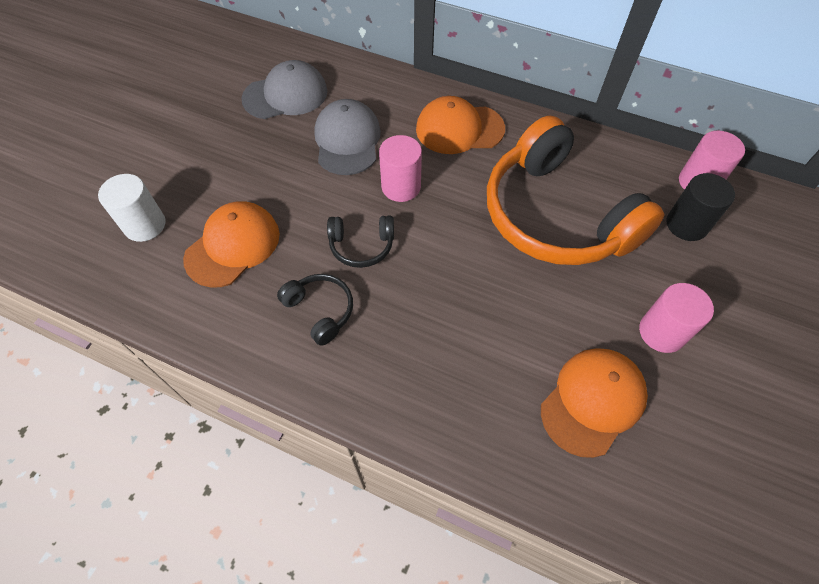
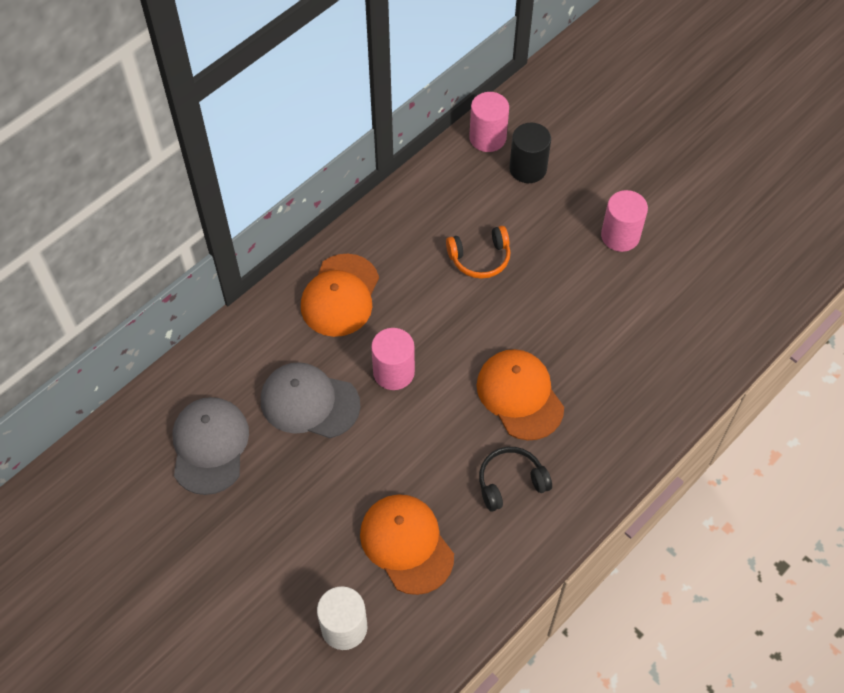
camera: 70 degrees left, 0 degrees up
(361, 246) = (451, 428): black headphones -> none
(556, 215) = (480, 258): orange headphones -> orange headphones, size x0.42
(592, 401) = (662, 308): orange cap -> orange cap (520, 395)

